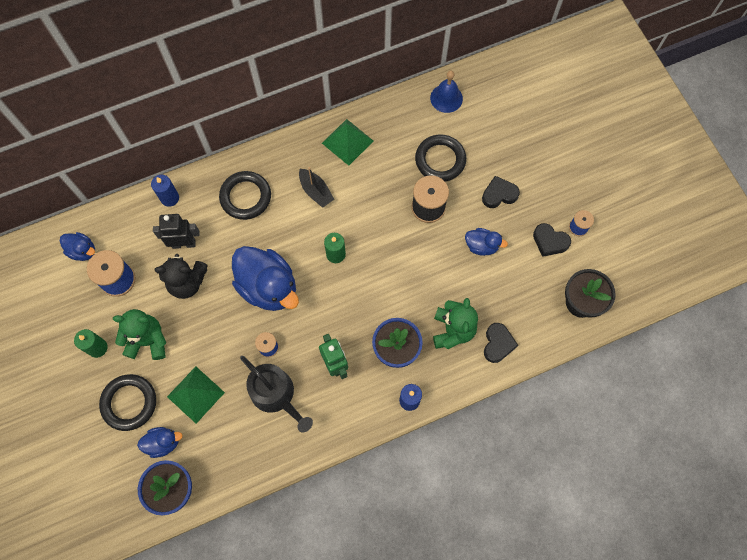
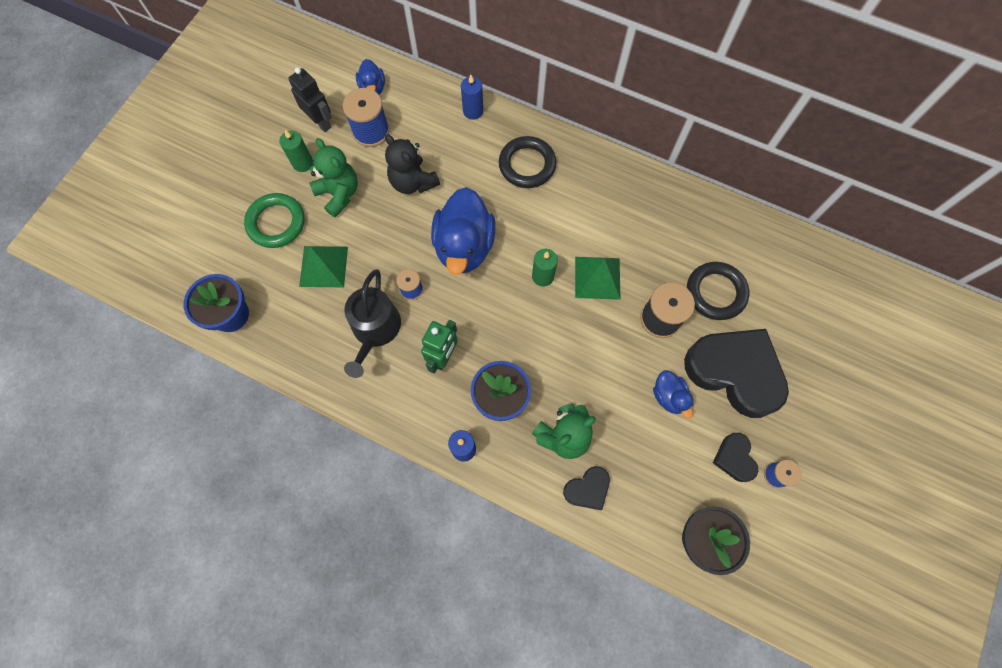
camera: 50 degrees right, 0 degrees up
(129, 403) = (276, 223): black ring -> green ring
(163, 443) = (263, 275): blue duck -> none
(184, 243) = (444, 153): black robot -> black robot (321, 122)
(316, 191) = (584, 214): black boat -> none
(347, 142) = (654, 202): green pyramid -> green pyramid (597, 277)
(446, 98) = (780, 250): blue bell -> none
(499, 194) = (735, 372): black heart -> black heart, size x2.17

